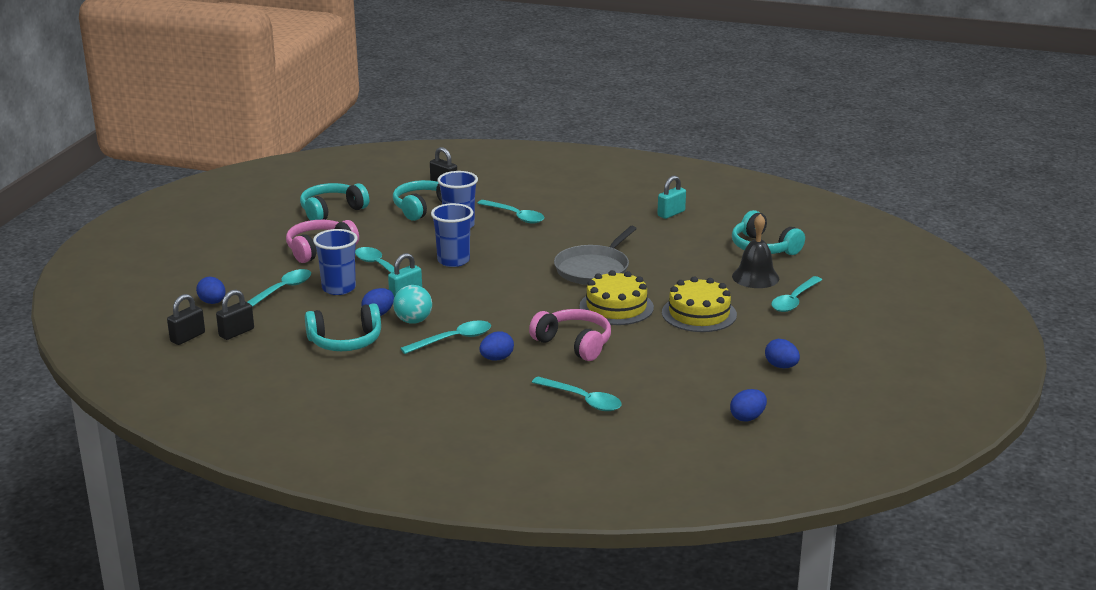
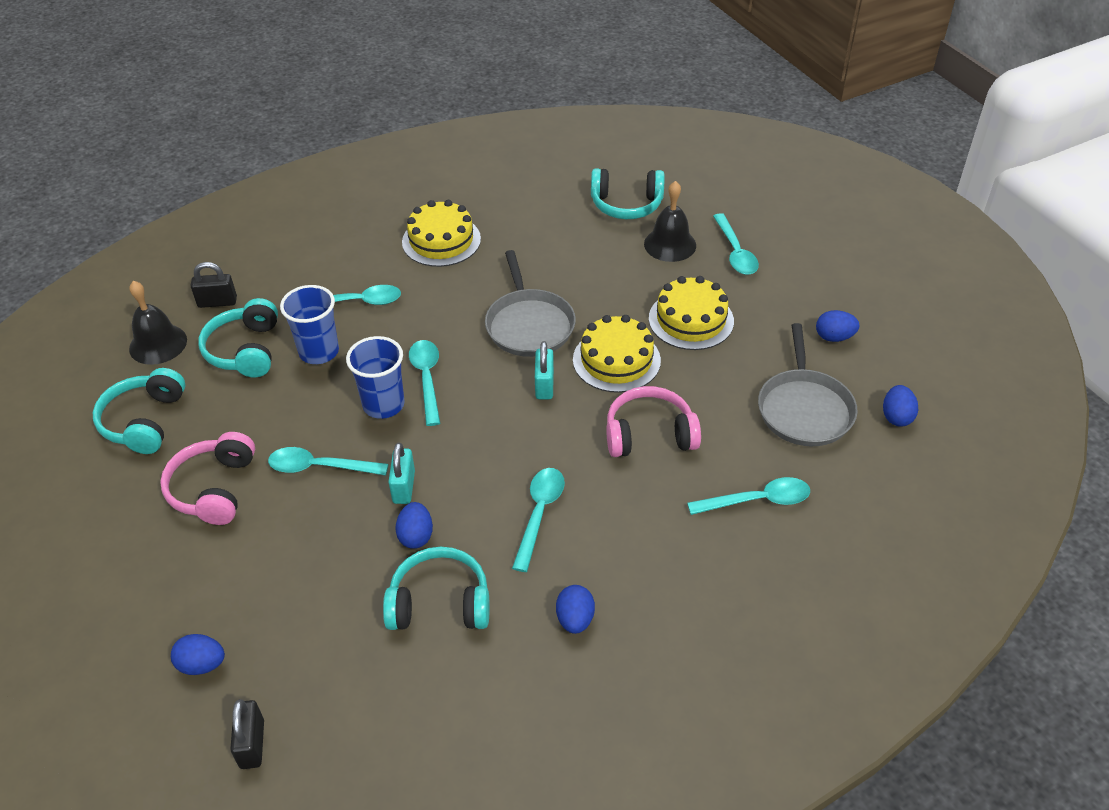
camera: 45 degrees left, 20 degrees up
(236, 332) = (301, 688): black padlock -> none
(281, 290) = (259, 582): turquoise spoon -> turquoise spoon (427, 379)
(339, 288) = (320, 531): blue cup -> none
(345, 341) = (440, 603): turquoise headphones -> turquoise headphones turned 120 degrees counterclockwise
(387, 186) = (158, 344): none -> black bell
(413, 321) = (465, 518): turquoise ball -> none
(496, 359) = (614, 508): blue egg -> blue egg (575, 619)
(611, 213) = (441, 240): none -> yellow cake
(671, 213) = (494, 209): turquoise padlock -> turquoise padlock (544, 385)
(692, 383) = (804, 409): none -> grey pan

